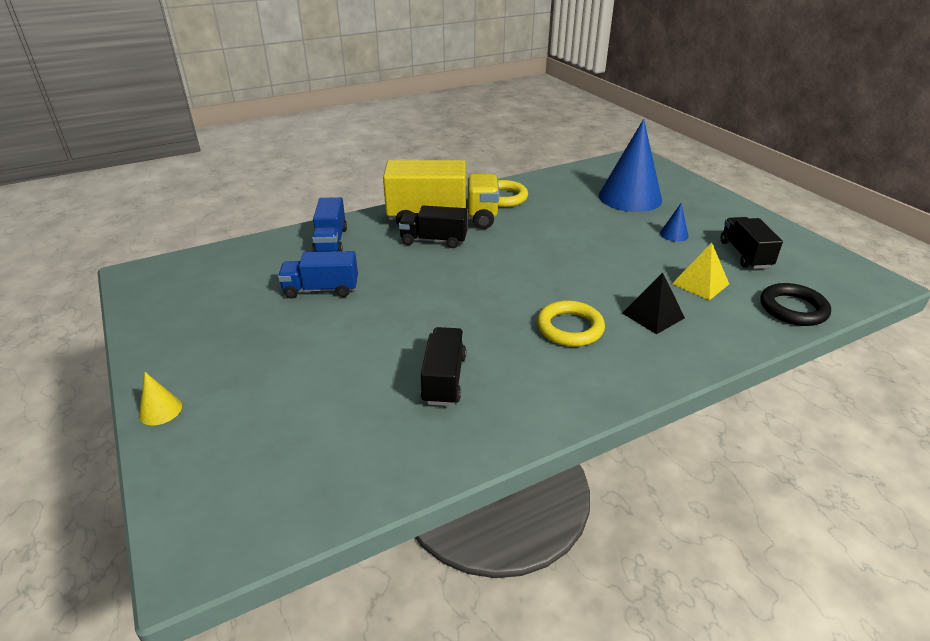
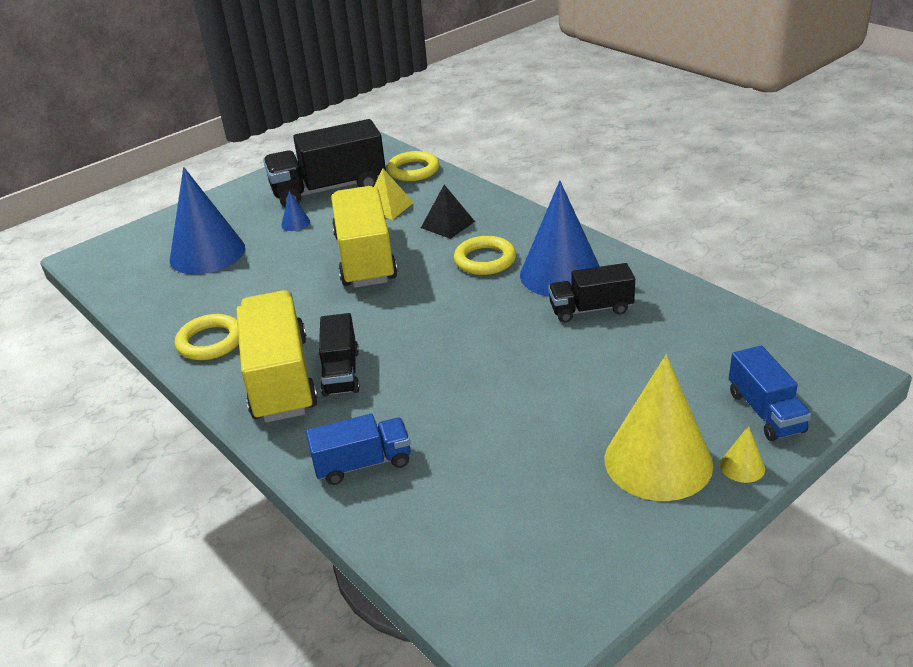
camera: 100 degrees left, 0 degrees up
(213, 364) = (658, 461): none -> yellow cone
(321, 289) = (484, 431): blue truck -> blue truck (765, 412)
(521, 373) = (560, 274): none -> blue cone
(597, 263) = (365, 258): none -> yellow truck
(745, 254) = (329, 189): black truck -> black truck, size x1.77
(793, 309) = (413, 170): black ring -> yellow ring

